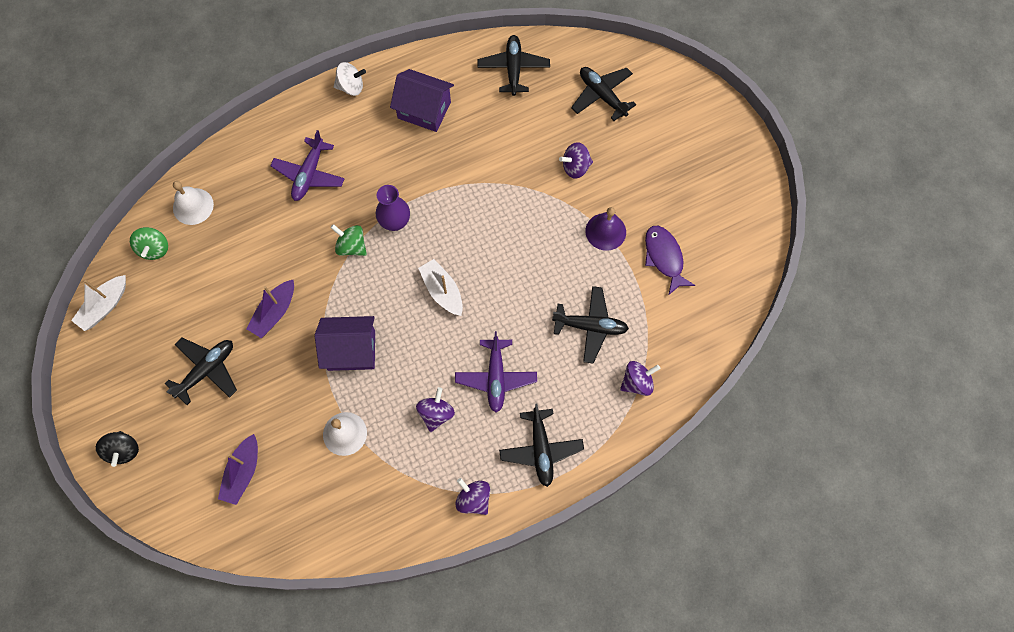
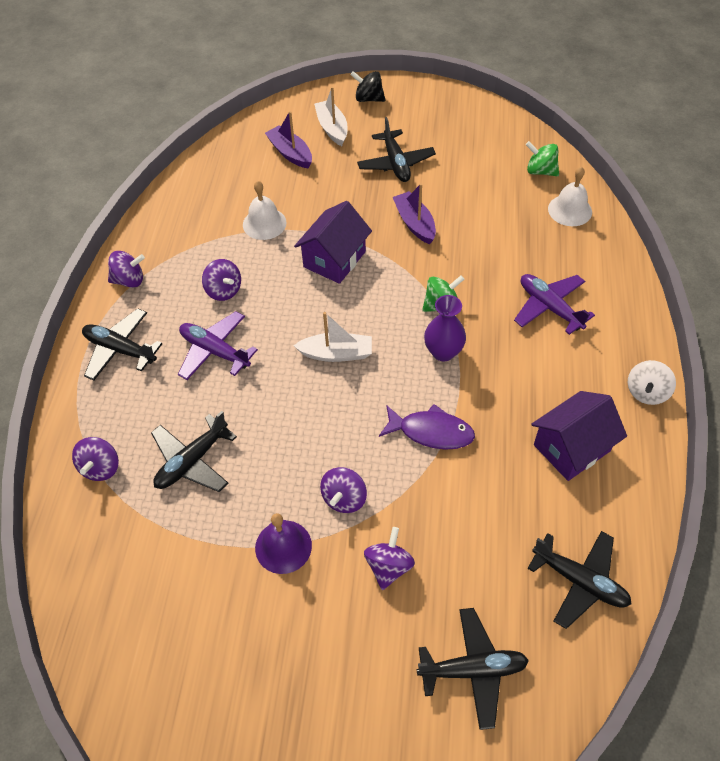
camera: 125 degrees right, 15 degrees down
(105, 306) = (504, 125): white boat -> white boat (332, 128)
(550, 217) = (344, 498): none -> purple spinning top
(664, 257) = (202, 590): purple fish -> purple fish (431, 432)

